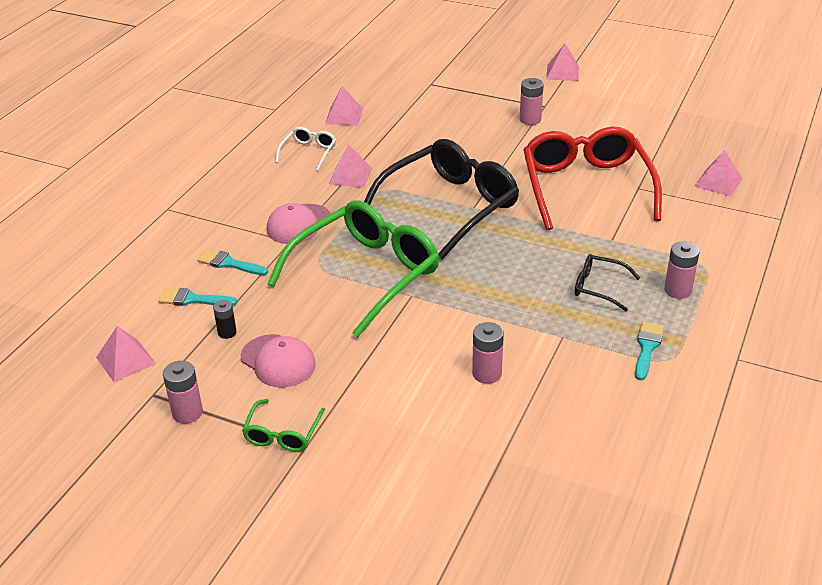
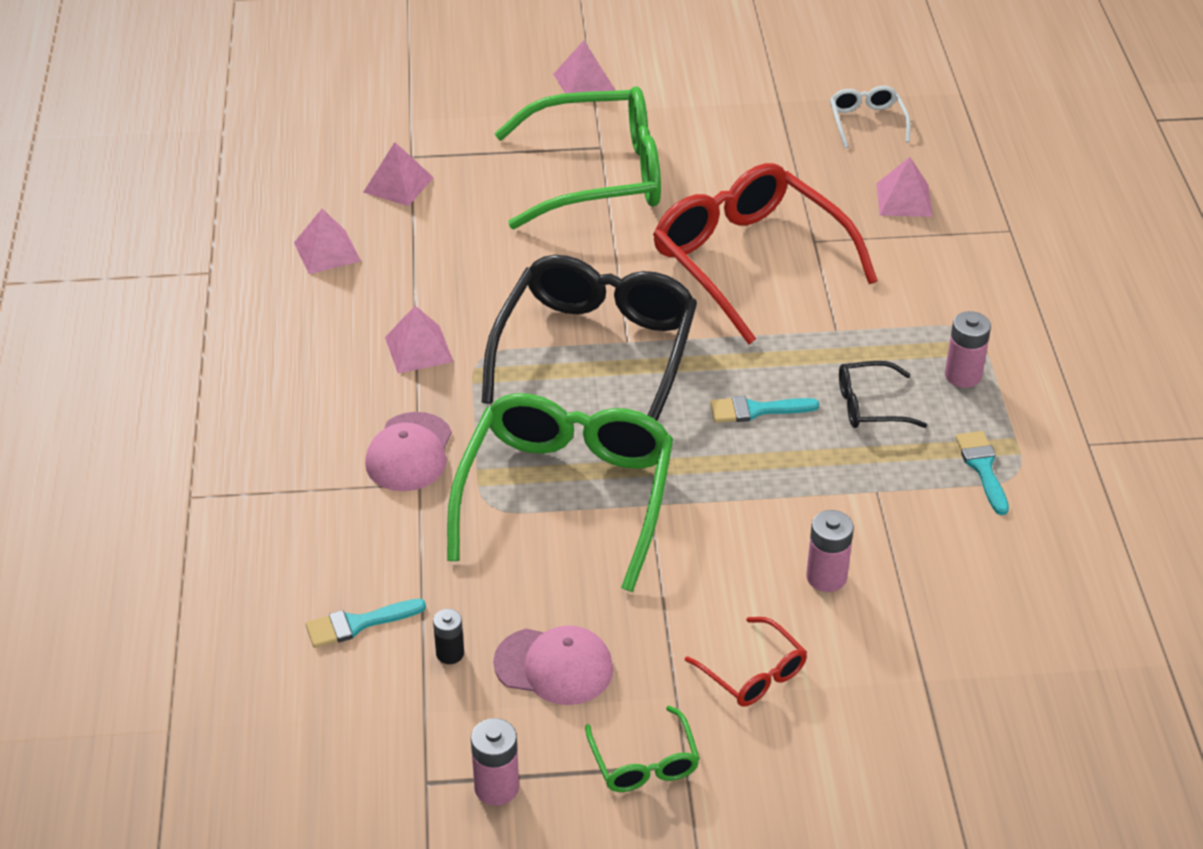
camera: 30 degrees left, 5 degrees up
(126, 360) = (344, 750): pink pyramid -> pink pyramid (398, 184)
(229, 263) = (362, 550): turquoise brush -> turquoise brush (756, 410)
(308, 153) = (326, 331): white glasses -> white glasses (867, 122)
(392, 410) = (753, 673): none -> red glasses
(530, 120) = (598, 176): pink battery -> green glasses

